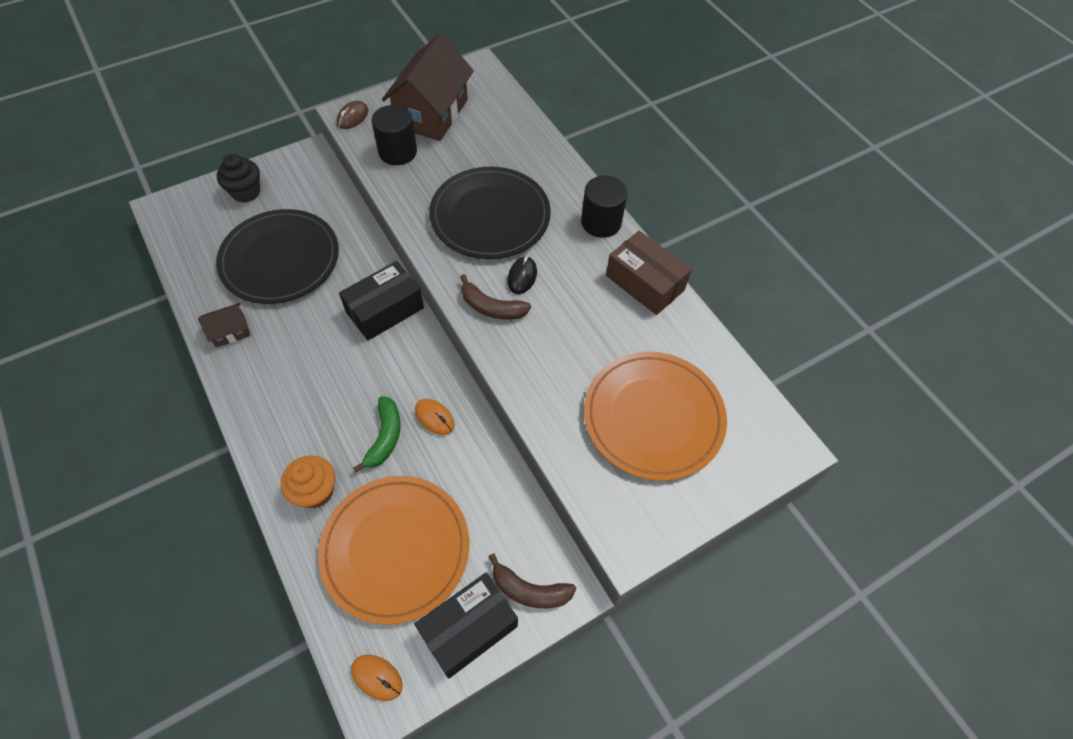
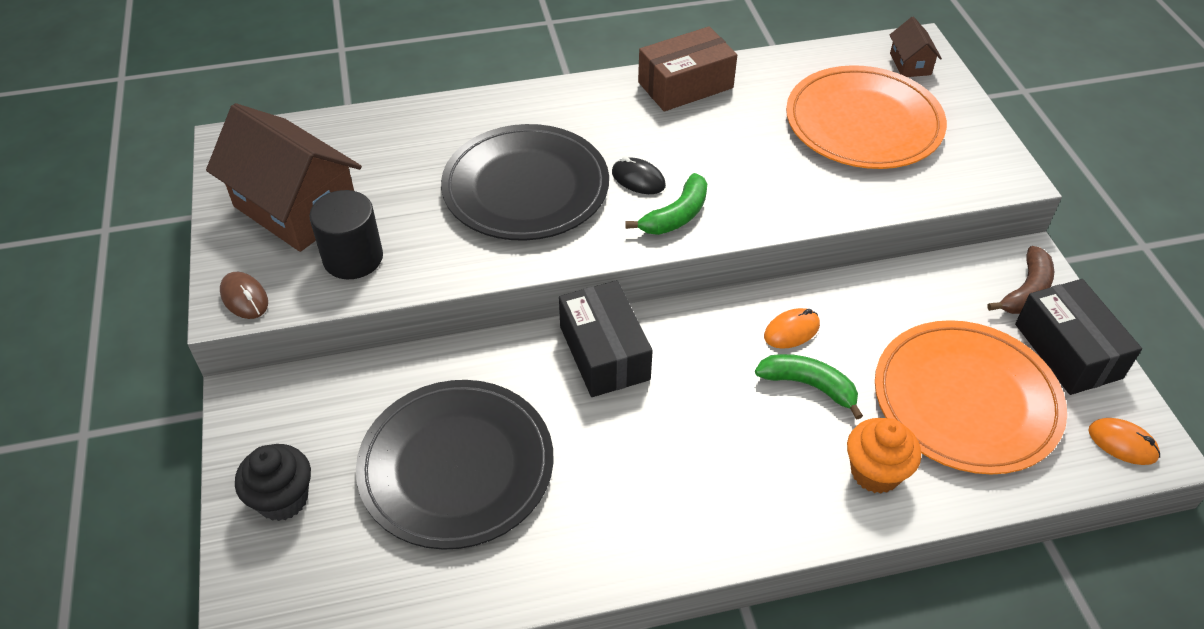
camera: 70 degrees left, 10 degrees down
(230, 332) = (576, 549): brown house -> brown house (910, 64)
(377, 677) = (1122, 443): orange mouse -> orange mouse turned 75 degrees clockwise
(491, 307) = (676, 215): brown banana -> green banana
(601, 222) = (581, 96): black cylinder -> none

